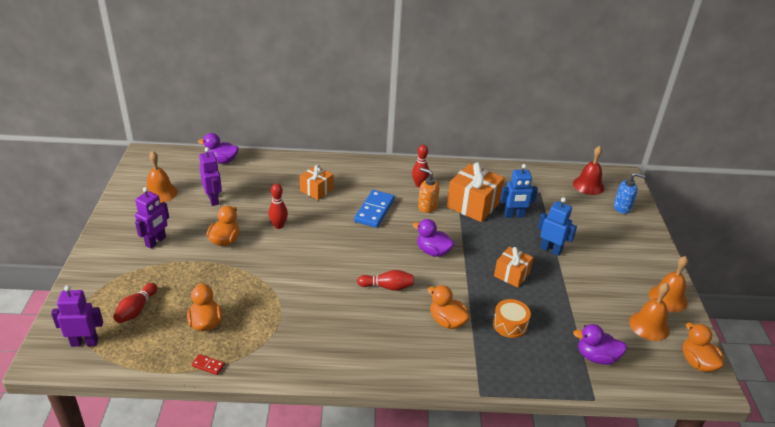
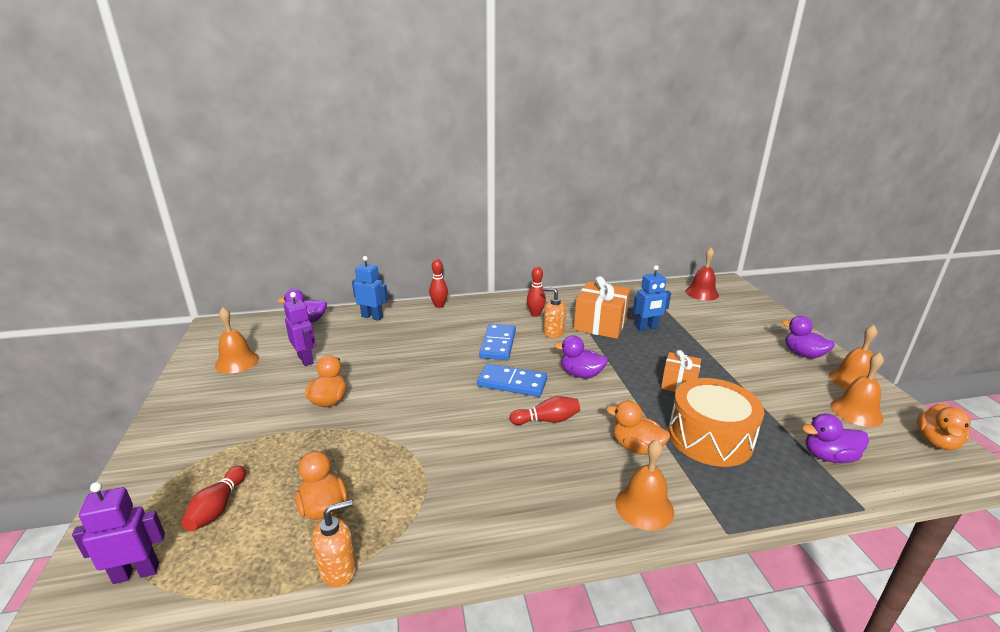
camera: 10 degrees left, 10 degrees down
(156, 241) = (237, 416): purple robot -> none
(208, 365) = (339, 569): red domino -> orange soap dispenser
(278, 226) = (392, 375): red bowling pin -> red bowling pin (439, 305)
(316, 190) = (425, 334): orange gift -> none
(372, 249) = (512, 383): none -> blue domino
(429, 366) = (644, 507): none -> orange bell
(510, 324) = (710, 437): orange drum -> orange drum, size x1.89
(550, 249) = (703, 353): blue robot -> blue robot (372, 317)
(622, 207) = (746, 307): blue soap dispenser -> none
(642, 266) = (803, 354): none -> purple duck
(697, 363) = (936, 442): orange duck -> orange duck turned 120 degrees counterclockwise

